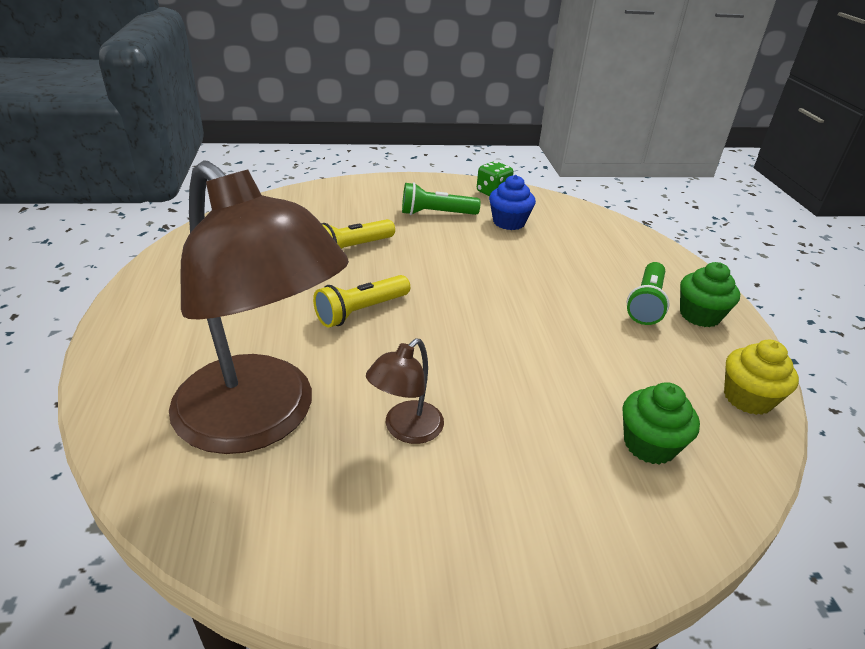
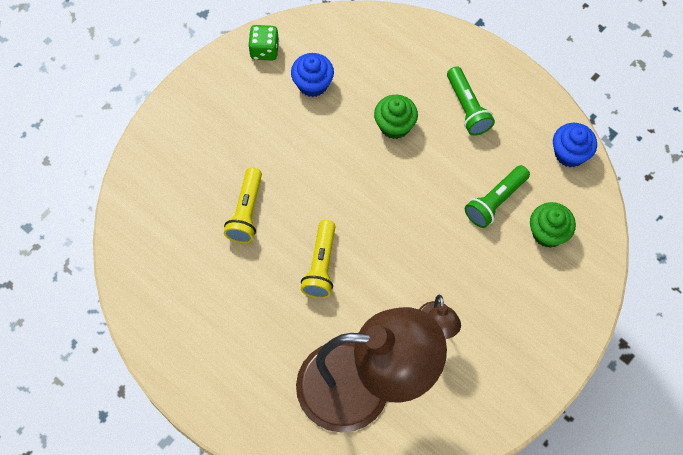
camera: 40 degrees left, 30 degrees up
(436, 214) = (254, 118): green flashlight -> green flashlight (495, 201)
(699, 315) = (503, 94): green cupcake -> green cupcake (394, 126)
(747, 398) = (570, 153): yellow cupcake -> blue cupcake

